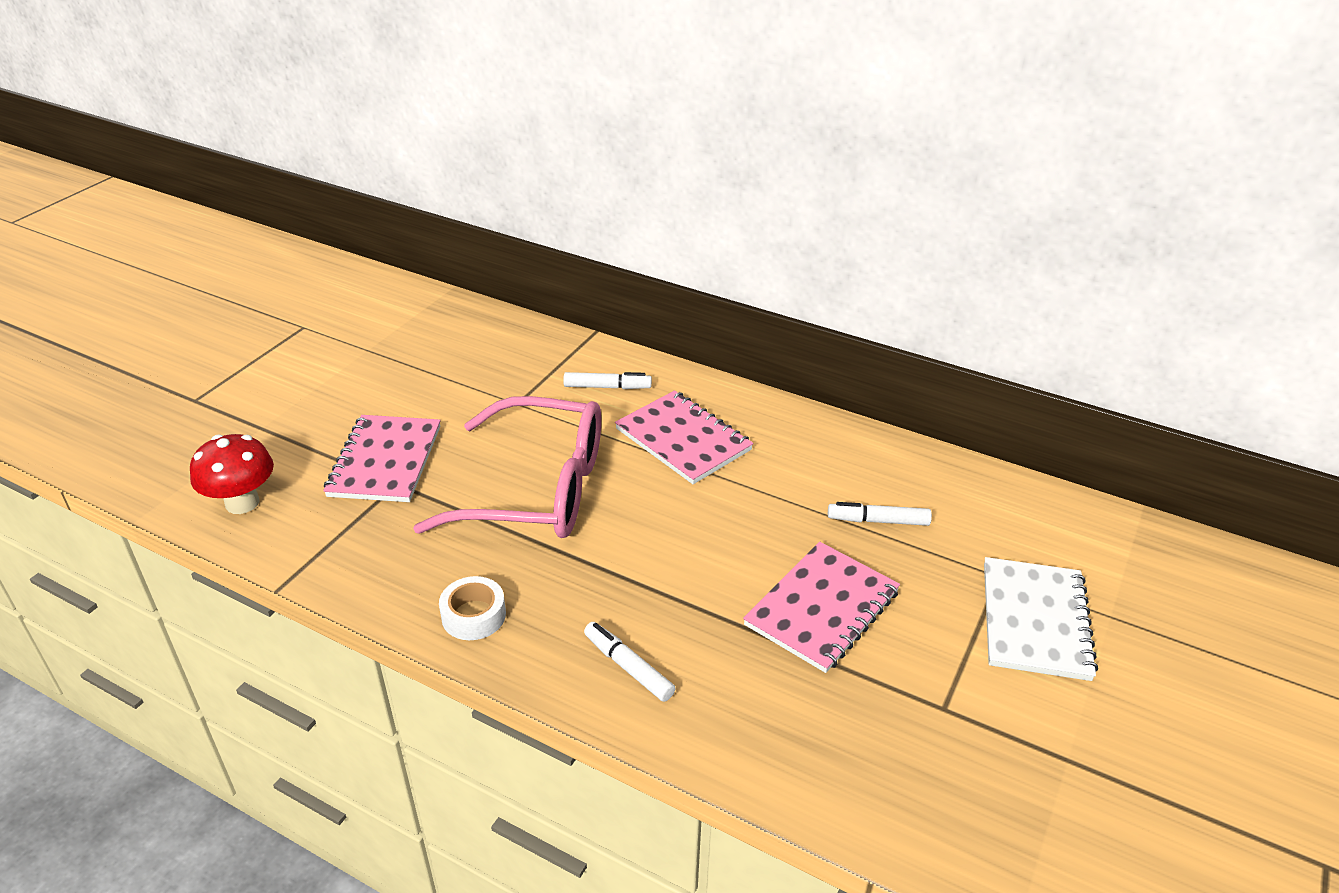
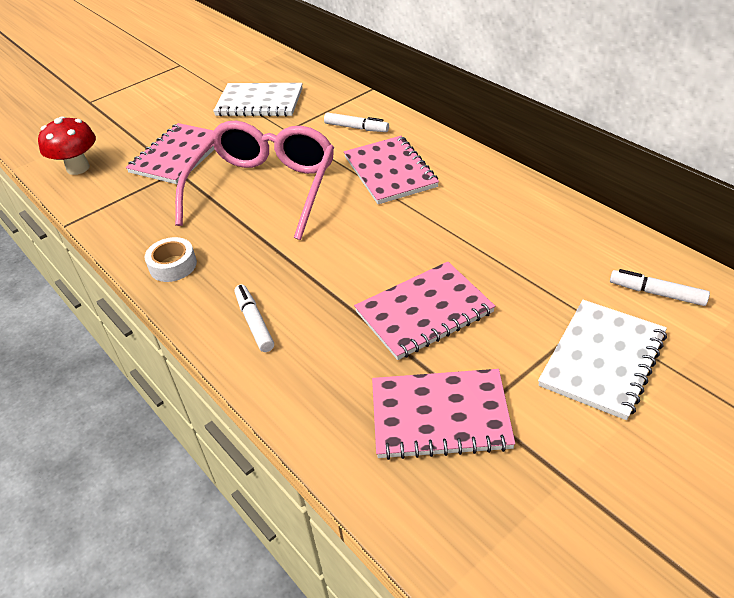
camera: 25 degrees right, 5 degrees up
(456, 369) = (259, 102): none -> white notebook
(535, 489) = (264, 189): pink glasses -> pink glasses turned 105 degrees counterclockwise
(878, 521) = (510, 256): white marker -> white marker (656, 293)
(907, 726) = (440, 416): none -> pink notebook

